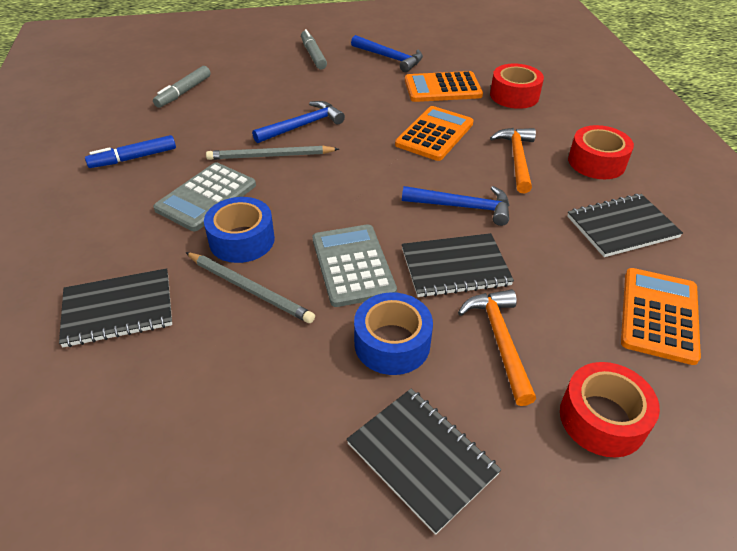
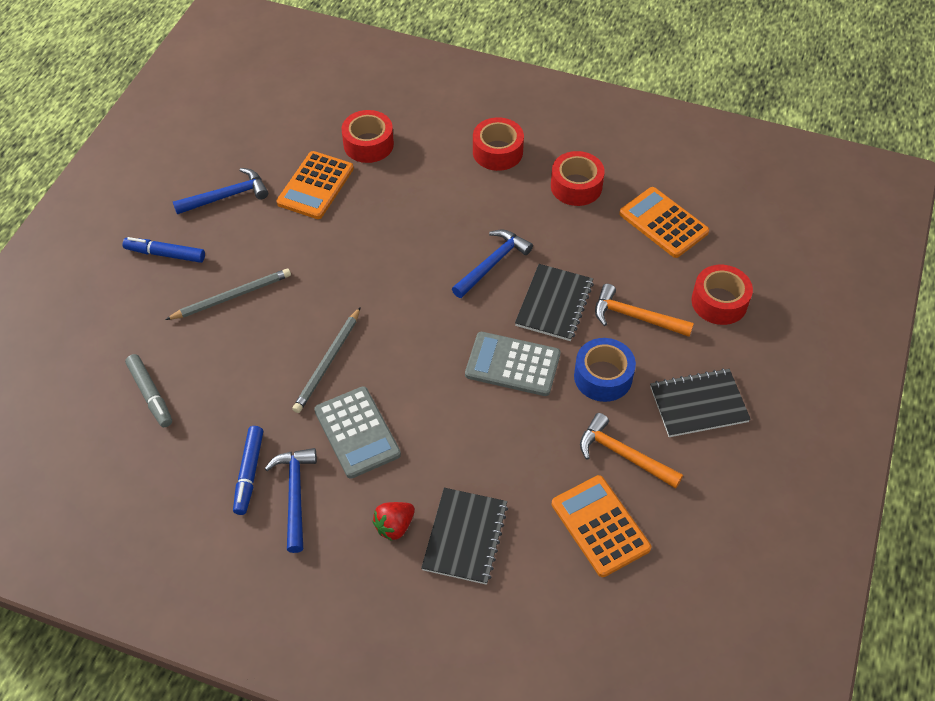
camera: 60 degrees left, 10 degrees up
(112, 256) = (394, 526): none -> red strawberry
(242, 240) = (434, 426): blue tape -> none
(250, 289) = (497, 441): grey pencil -> grey pencil (232, 296)
(303, 126) = (296, 318): blue hammer -> blue hammer (295, 494)
(313, 55) = (165, 254): grey marker -> blue marker
(434, 134) = (384, 230): orange calculator -> orange calculator (600, 526)
(517, 159) = (458, 196): orange hammer -> orange hammer (623, 454)
(622, 227) = (576, 186): black notebook -> red tape

